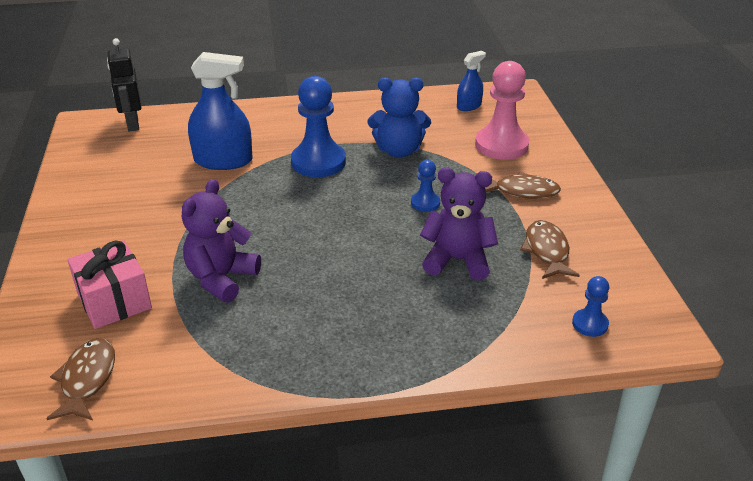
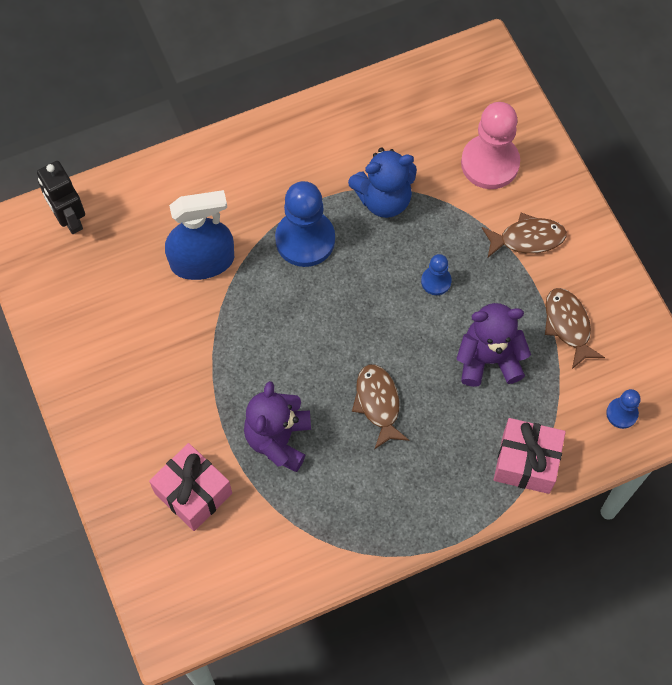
camera: 15 degrees left, 30 degrees up
(87, 379) = (218, 588): brown fish -> brown fish (378, 403)
(469, 106) = (437, 95): blue spray bottle -> none
(471, 343) = (526, 462): none -> pink gift

